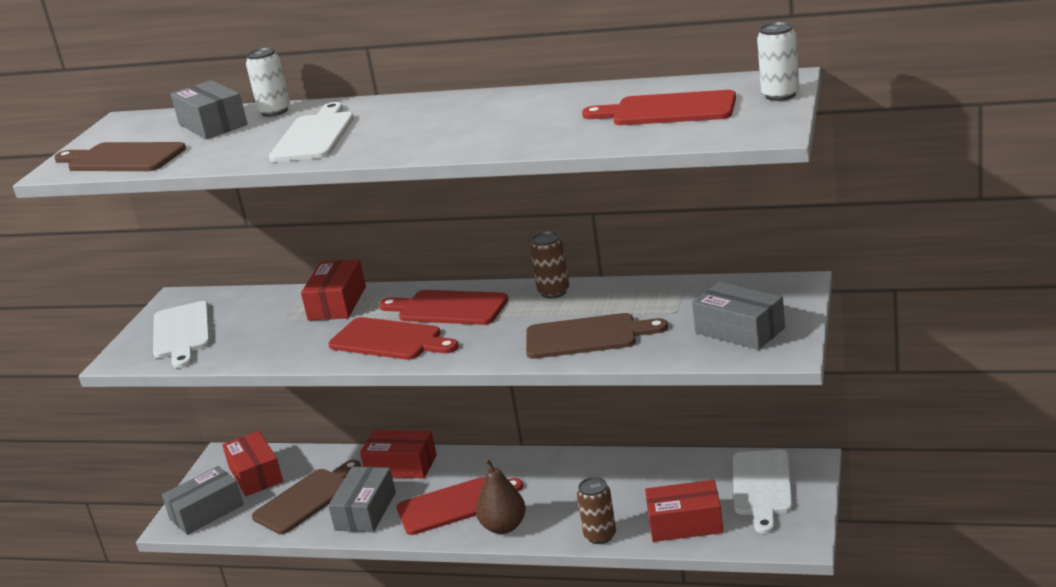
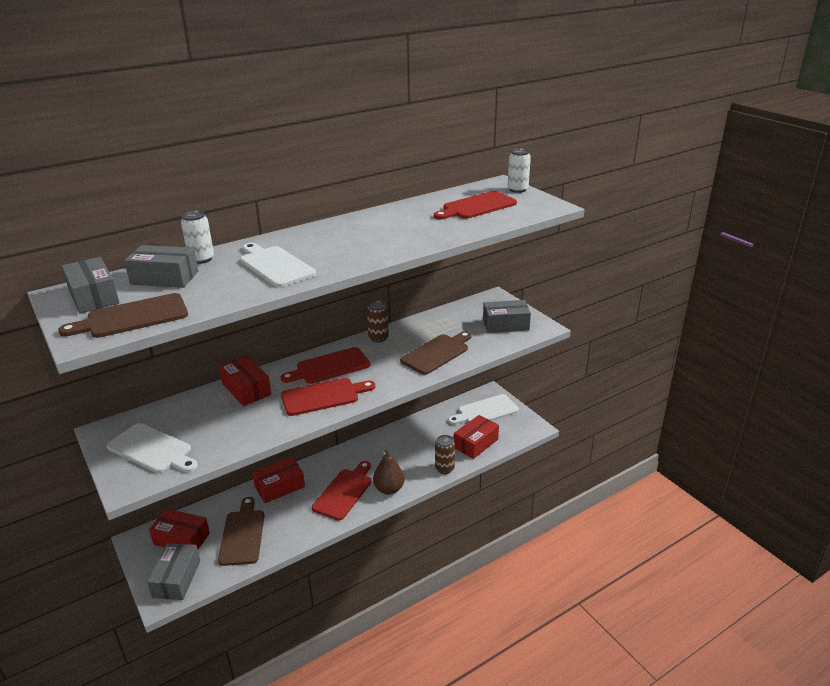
camera: 50 degrees left, 5 degrees up
(365, 511) = (294, 521): grey box -> grey box (94, 296)
(762, 486) = (485, 411): white cutting board -> white cutting board turned 105 degrees clockwise

